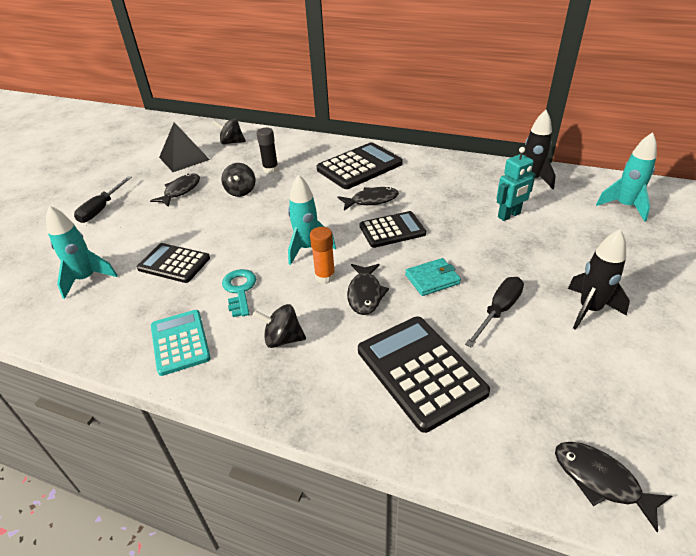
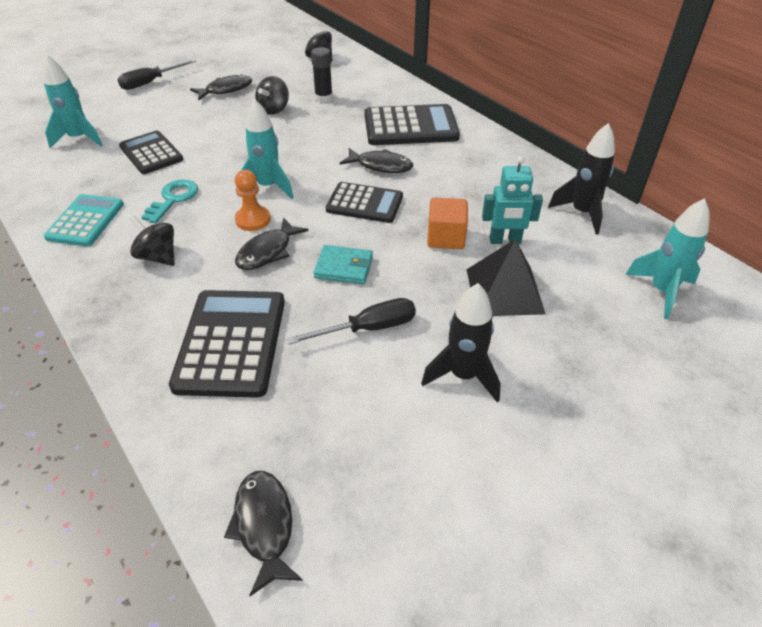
camera: 30 degrees right, 5 degrees up
(184, 158) = (262, 59): black pyramid -> black pyramid (504, 290)
(325, 276) = (253, 220): orange glue stick -> orange pawn
(472, 229) = (446, 238): none -> orange cube

